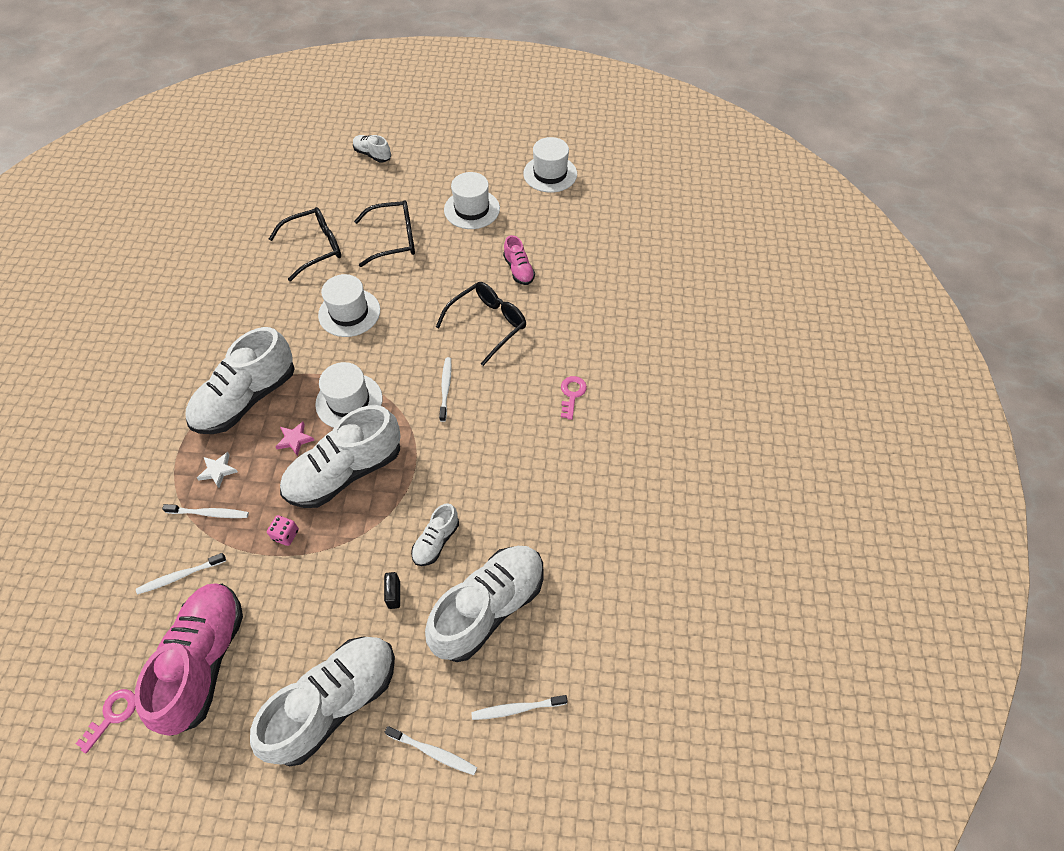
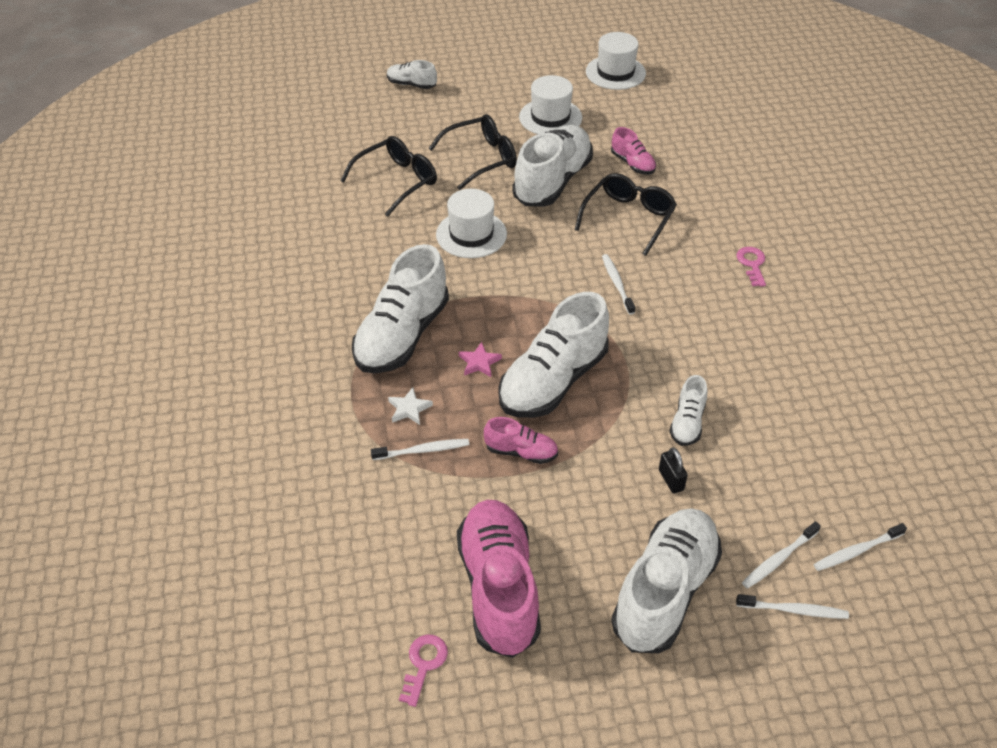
camera: 15 degrees left, 10 degrees down
(180, 576) = (424, 516): white toothbrush -> white toothbrush (778, 559)
(286, 535) = (521, 452): pink dice -> pink shoe
(349, 401) = (519, 315): white hat -> none
(489, 608) = (776, 469): white shoe -> white shoe (552, 181)

